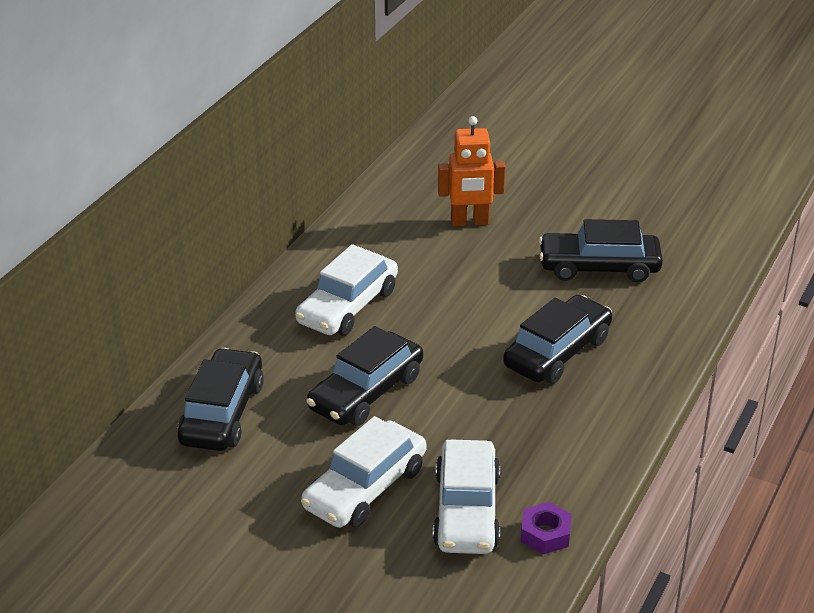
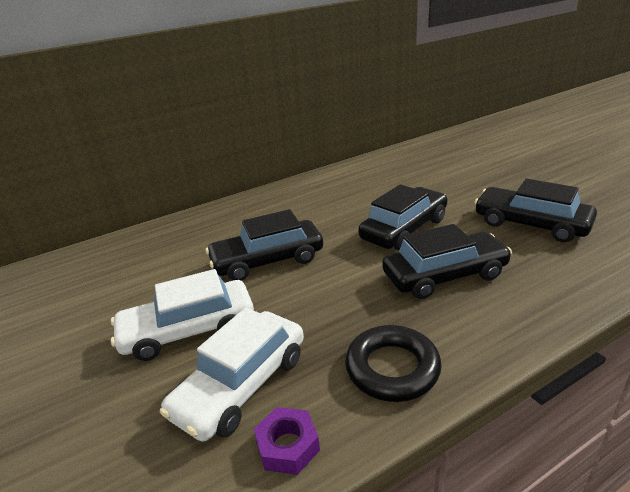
camera: 35 degrees right, 5 degrees down
(222, 413) = (167, 246): black car -> black car (404, 229)
(347, 306) = (314, 206): white car -> none
(469, 222) = (445, 177): orange robot -> none
(576, 451) = (392, 368): none -> black ring

